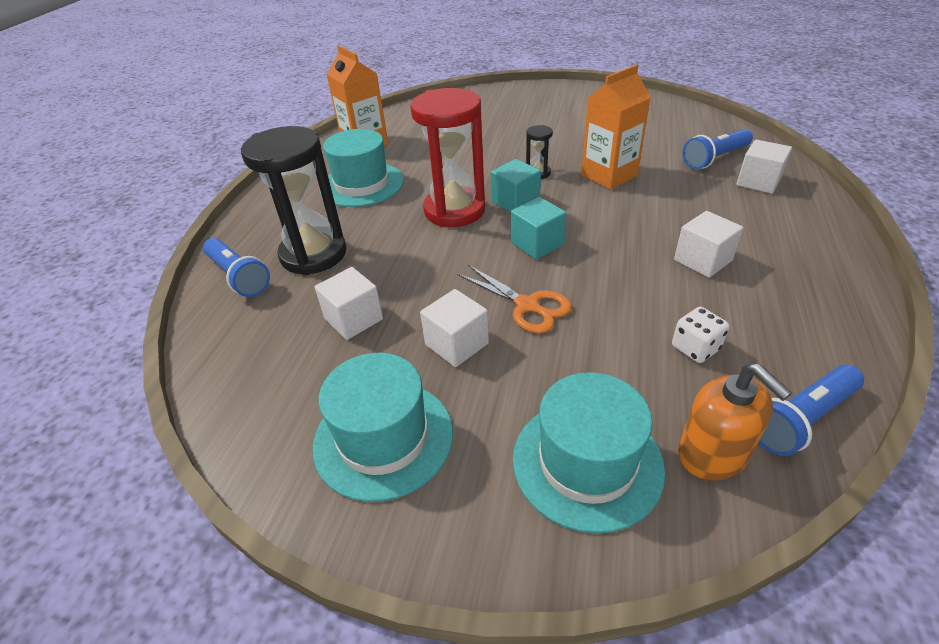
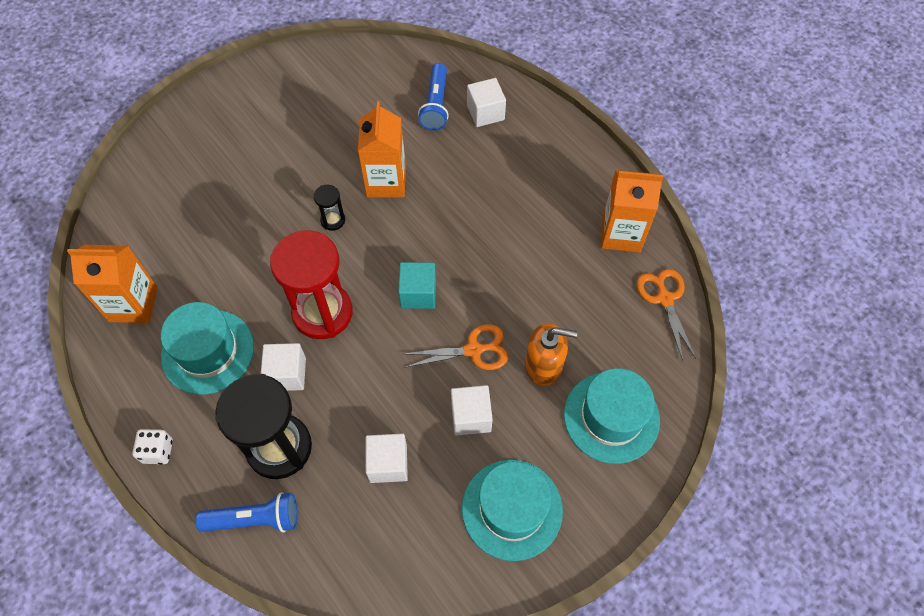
camera: 55 degrees left, 20 degrees up
(515, 202) = (355, 265): turquoise cube -> none
(695, 348) = (585, 296): white dice -> white dice (158, 451)
(702, 260) = (525, 221): white cube -> white cube (287, 374)
(712, 454) = (651, 357): orange soap dispenser -> orange soap dispenser (544, 365)
(801, 419) = (664, 299): blue flashlight -> orange scissors
(809, 331) = (621, 234): none -> orange carton

